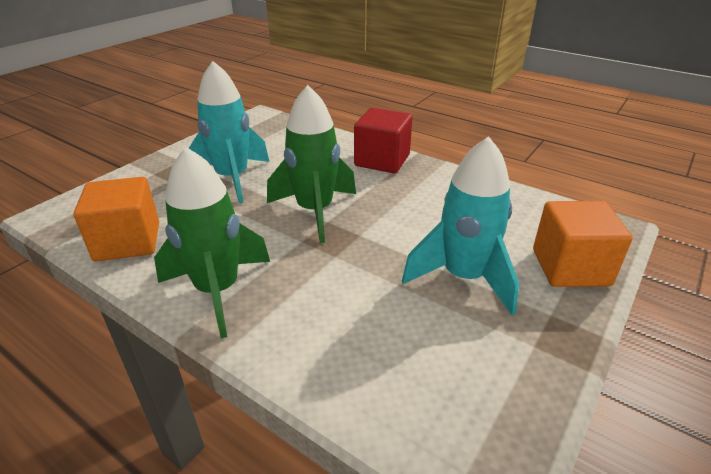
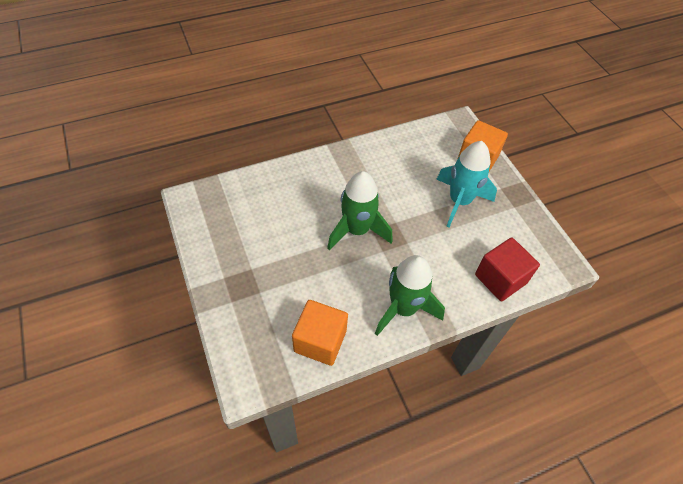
camera: 60 degrees left, 20 degrees up
(232, 178) = (281, 256): turquoise rocket -> none
(382, 160) = (323, 167): red cube -> red cube (500, 279)

